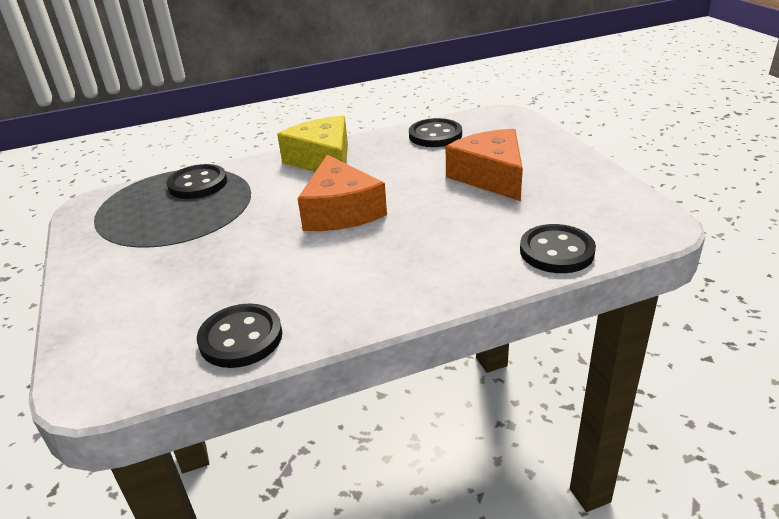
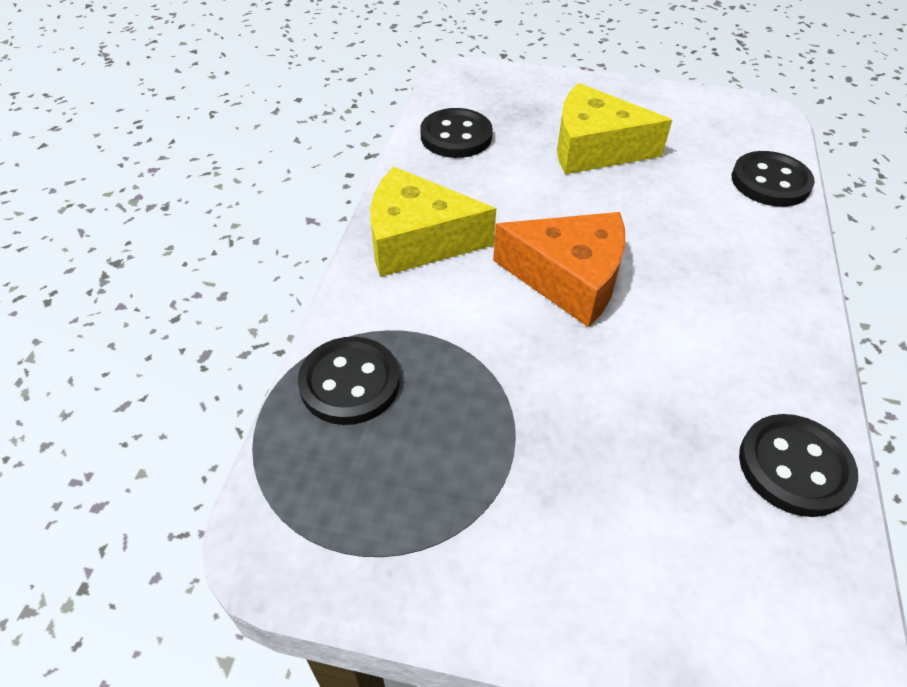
camera: 60 degrees left, 15 degrees up
(490, 176) = (594, 148): orange cheese -> yellow cheese

